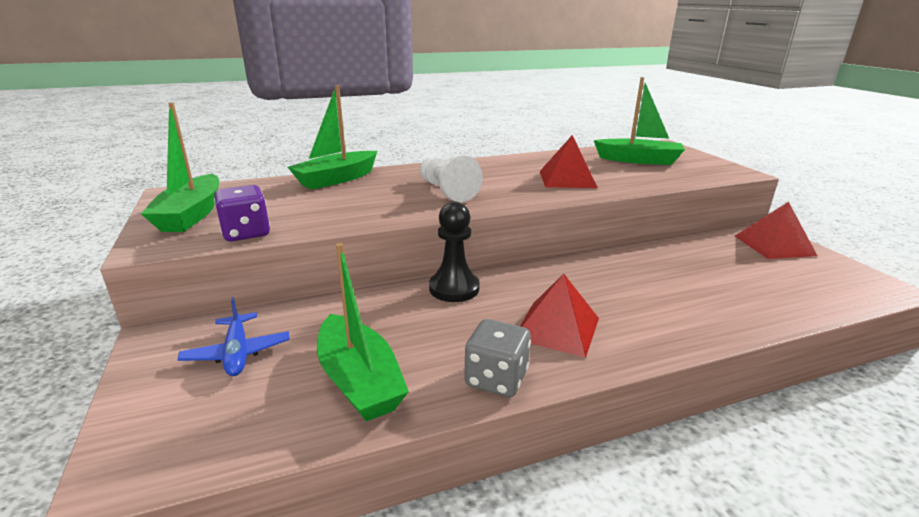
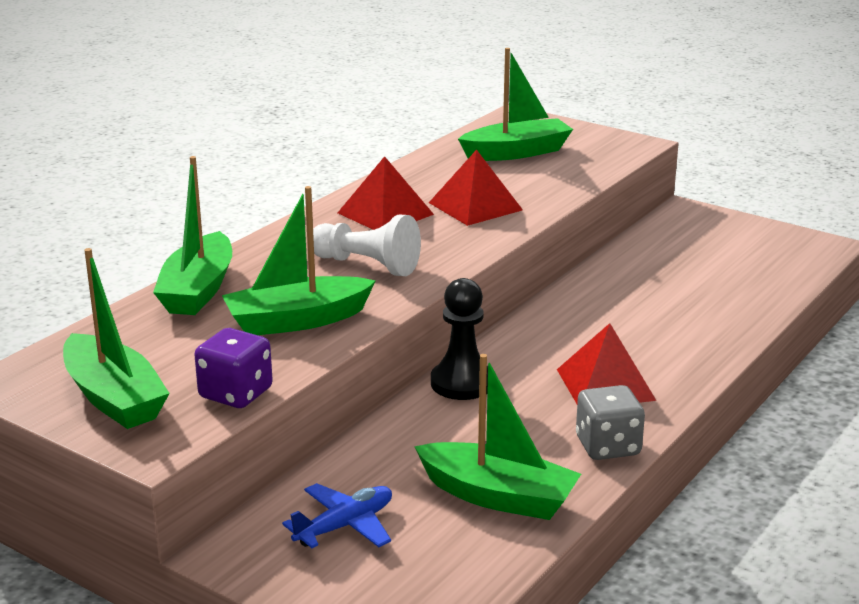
camera: 35 degrees left, 0 degrees up
(237, 353) = (344, 526): blue plane -> blue plane turned 75 degrees counterclockwise
(354, 207) = (297, 321): none -> green boat
(774, 245) = (706, 226): red pyramid -> red pyramid (385, 213)

